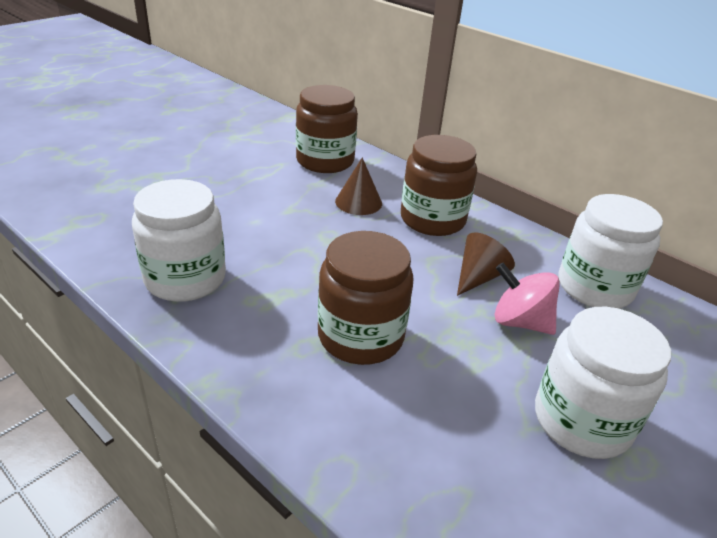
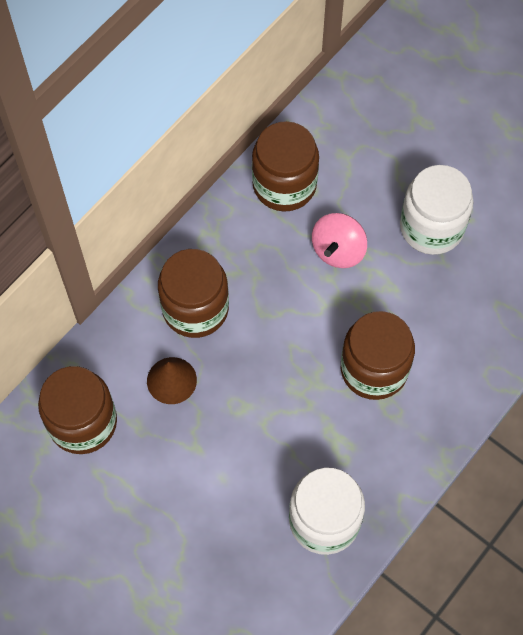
camera: 90 degrees left, 30 degrees up
(478, 277) = (284, 275): brown cone -> none
(594, 287) = (284, 185): white jar -> brown jar

